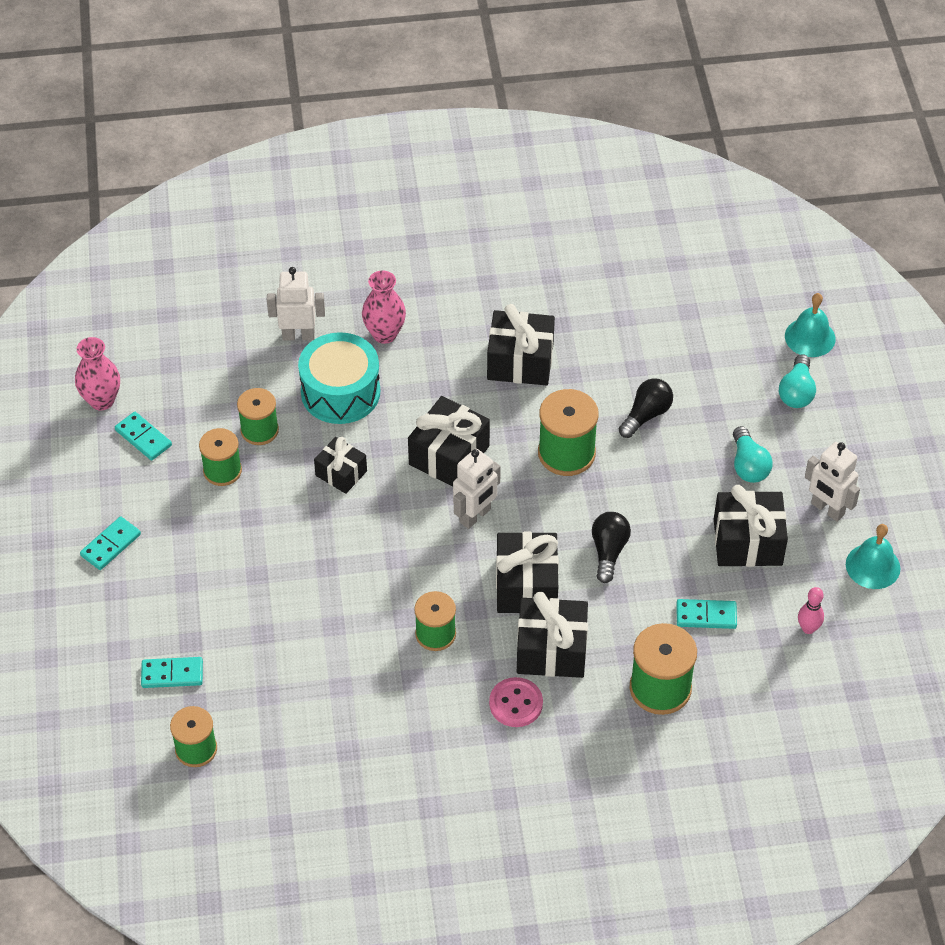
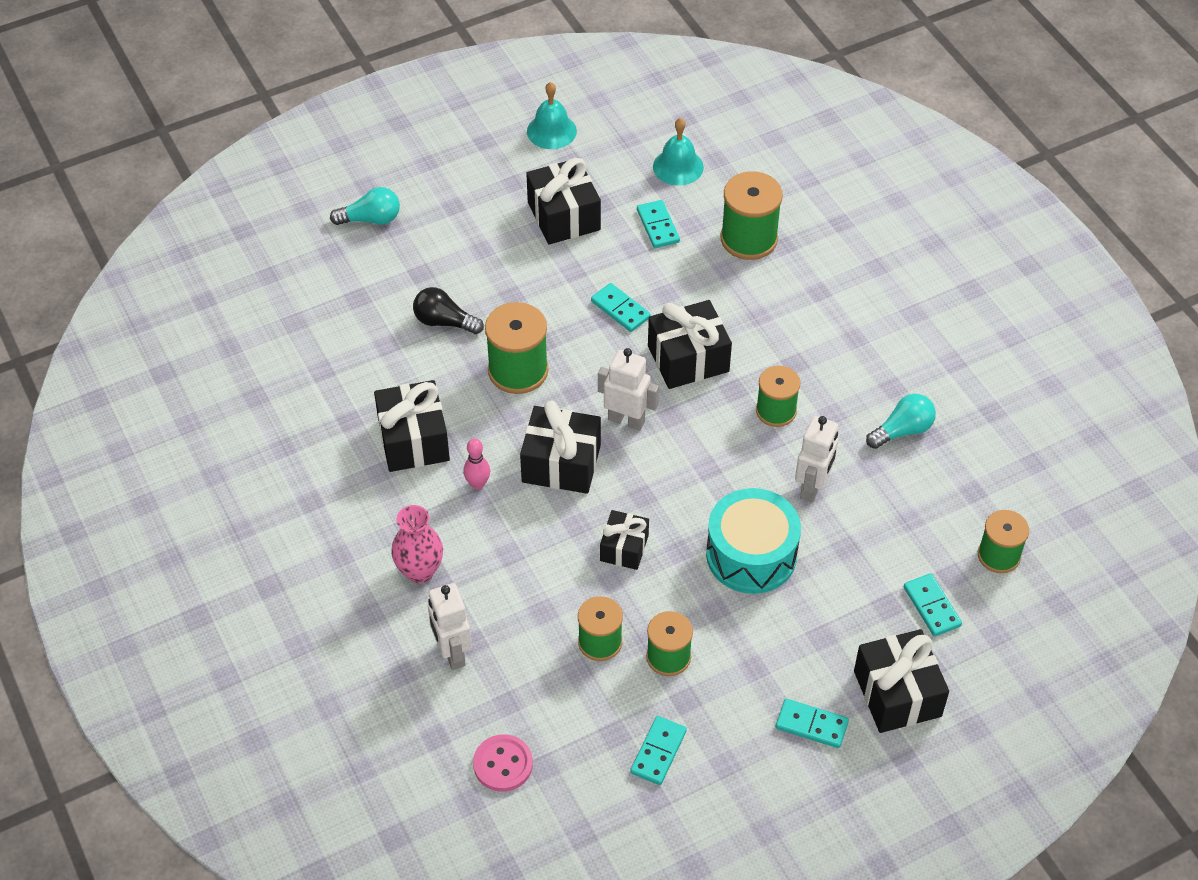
camera: 110 degrees left, 0 degrees up
(101, 400) = (624, 818): pink vase -> none
(340, 392) = (517, 585): turquoise drum -> turquoise drum (751, 555)
(516, 703) = (817, 331): pink button -> pink button (503, 764)
(551, 650) = (749, 322): black gift -> black gift (897, 694)
(608, 551) = (620, 309): black light bulb -> turquoise domino
(748, 465) = (475, 234): turquoise light bulb -> turquoise light bulb (902, 430)
(808, 628) = (637, 158): pink bowling pin -> pink bowling pin (477, 484)
(810, 337) = (297, 223): turquoise bell -> turquoise bell (678, 166)
(827, 509) = (502, 171): white robot -> white robot (812, 487)

